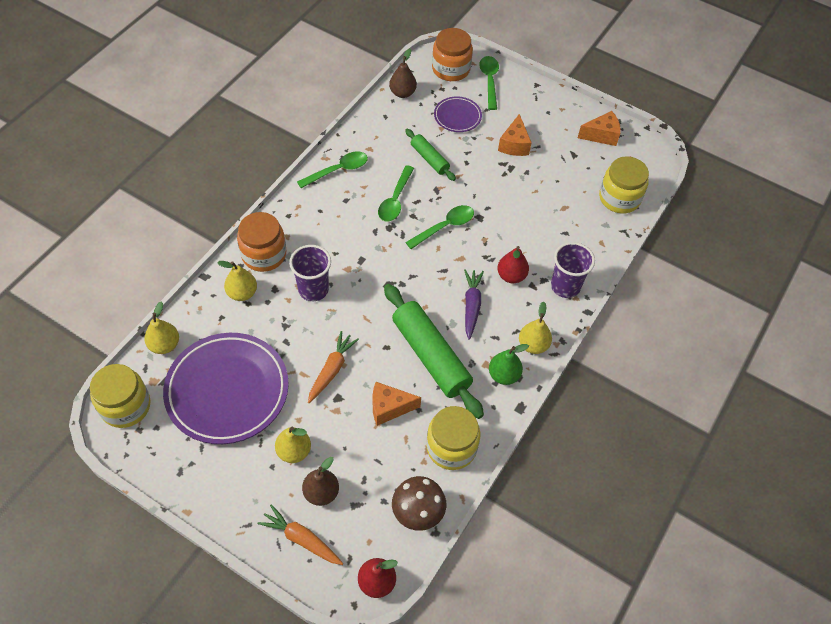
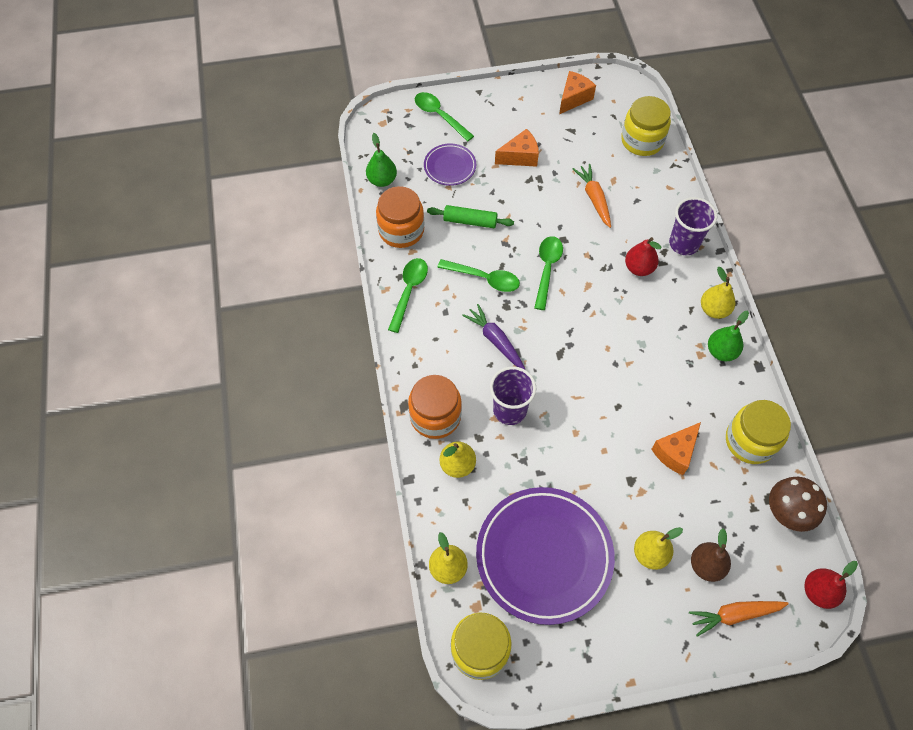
camera: 40 degrees left, 5 degrees up
(332, 370) = (600, 462): orange carrot -> orange carrot (594, 198)
(395, 200) = (484, 278): green spoon -> green spoon turned 45 degrees counterclockwise
(402, 93) = (382, 180): brown pear -> green pear
(430, 356) = (656, 384): green rolling pin -> none
(451, 69) = (397, 128): orange jar -> orange jar (401, 230)
(471, 306) = (639, 317): purple carrot -> purple carrot (495, 340)
(514, 145) = (520, 157): orange cheese -> orange cheese turned 75 degrees counterclockwise

